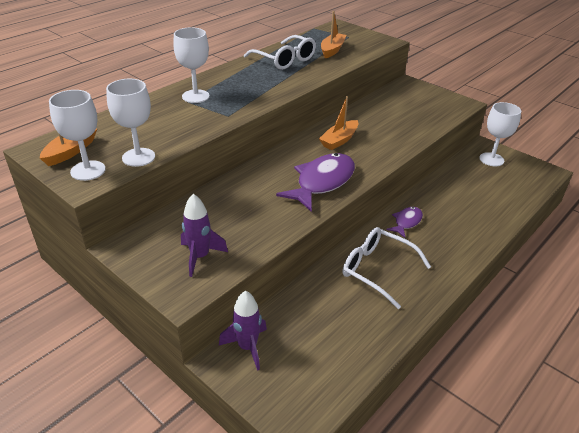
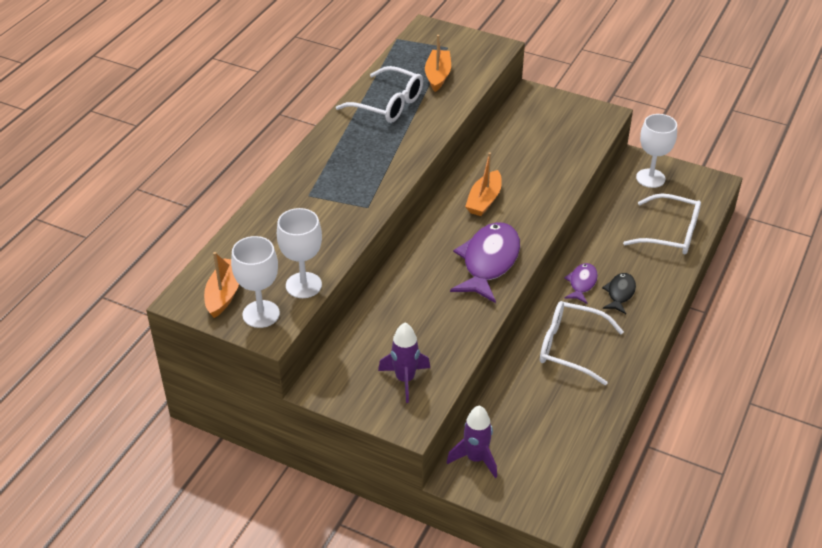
camera: 15 degrees left, 5 degrees up
(195, 96) = (314, 185): white goblet -> none
(438, 236) = (620, 293): none -> black fish
(498, 200) = (671, 233): none -> white glasses

